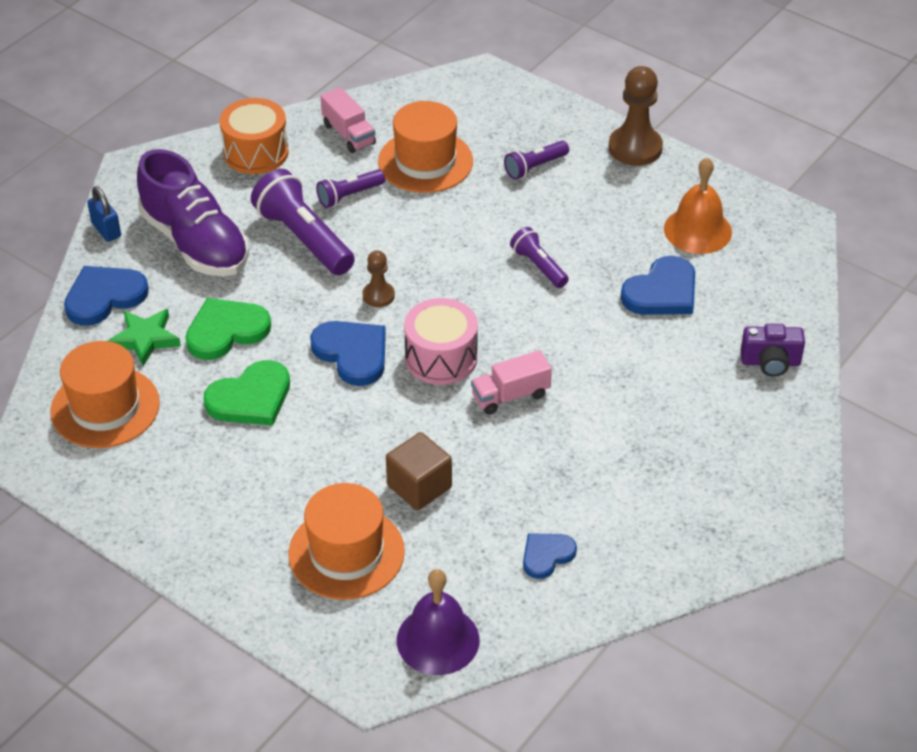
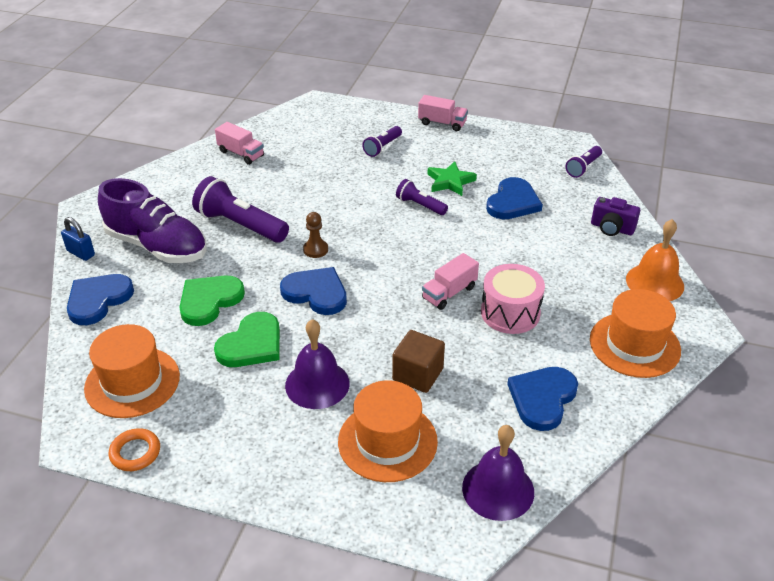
camera: 20 degrees left, 5 degrees down
(79, 487) = (135, 452): none -> orange ring
(145, 339) = (145, 322): green star -> green star (450, 182)
(256, 152) = (177, 178): orange drum -> none
(301, 466) = (317, 384): none -> purple bell
(349, 196) = (261, 191): purple flashlight -> purple flashlight (583, 168)
(425, 161) = (305, 159): orange hat -> orange hat (634, 345)
(441, 358) = (384, 280): pink drum -> pink drum (510, 313)
(546, 555) = (542, 398): blue heart -> blue heart, size x1.63
(635, 148) = (442, 123): brown pawn -> pink truck
(697, 230) = (512, 161): orange bell -> orange bell (654, 282)
(770, 362) = (612, 228): purple camera -> purple camera turned 45 degrees clockwise

